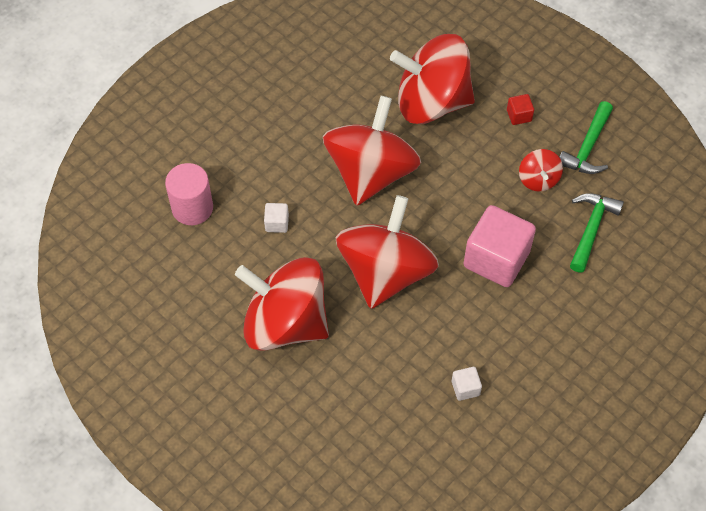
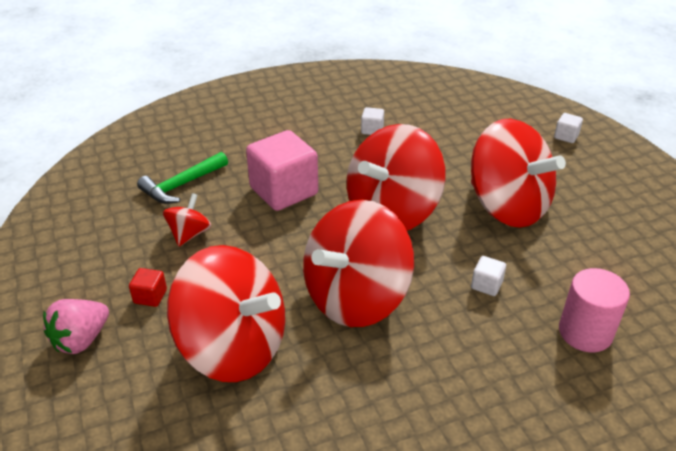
camera: 155 degrees left, 20 degrees down
(251, 468) = (566, 136): none -> white cube
(534, 69) = (81, 340): none -> pink strawberry
(587, 147) = (115, 243): green hammer -> none

